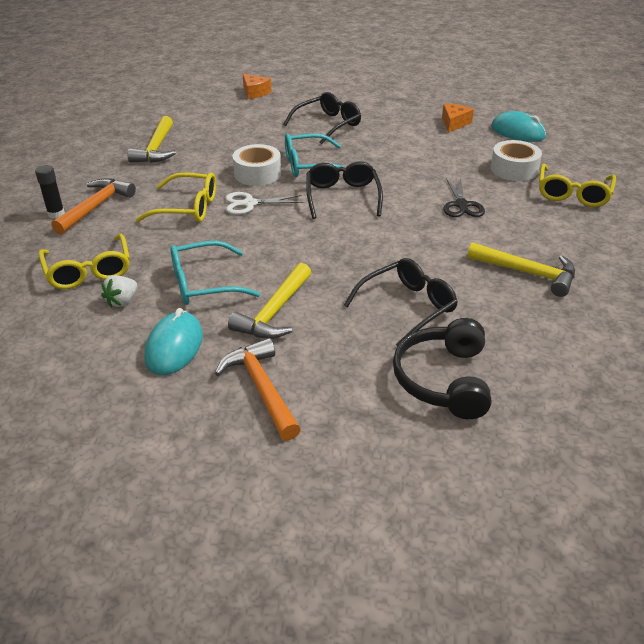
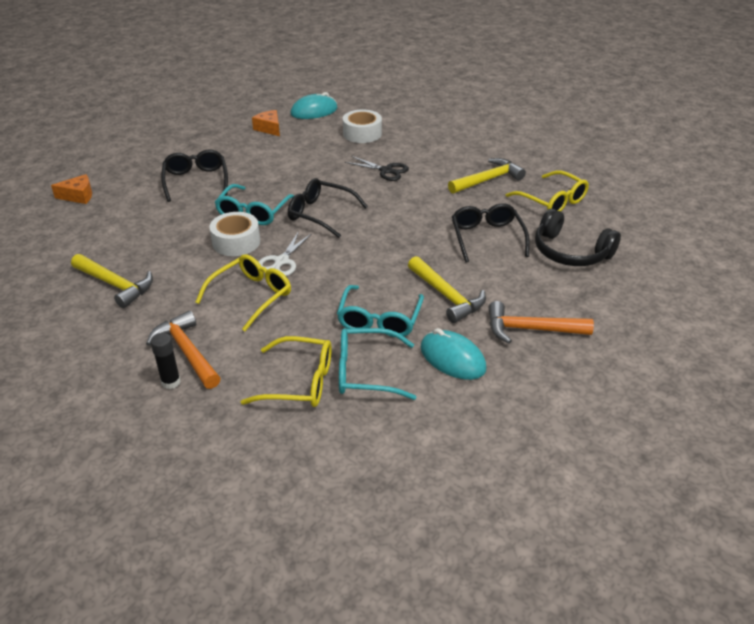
camera: 60 degrees left, 0 degrees up
(122, 301) = (366, 372): white strawberry -> turquoise glasses
(573, 194) = (415, 127): yellow glasses -> yellow glasses (552, 201)

